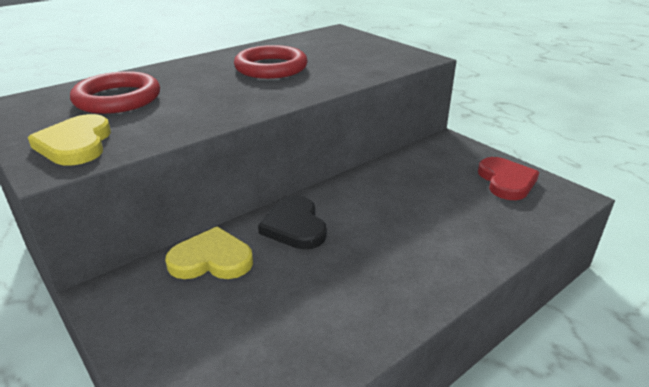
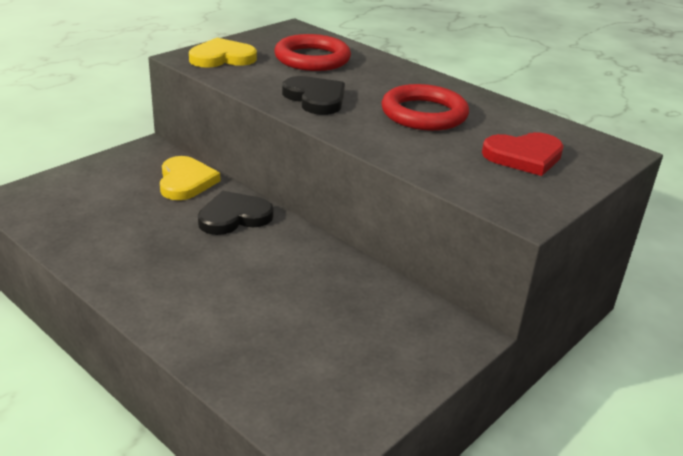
camera: 80 degrees right, 0 degrees up
(225, 102) = (315, 98): none -> black heart
(506, 181) = (353, 379): red heart -> red heart (524, 156)

